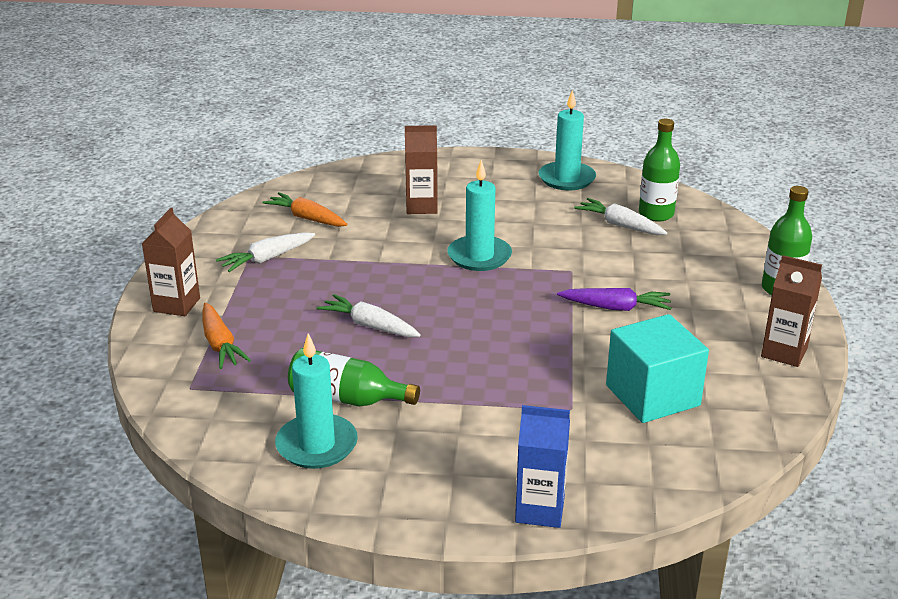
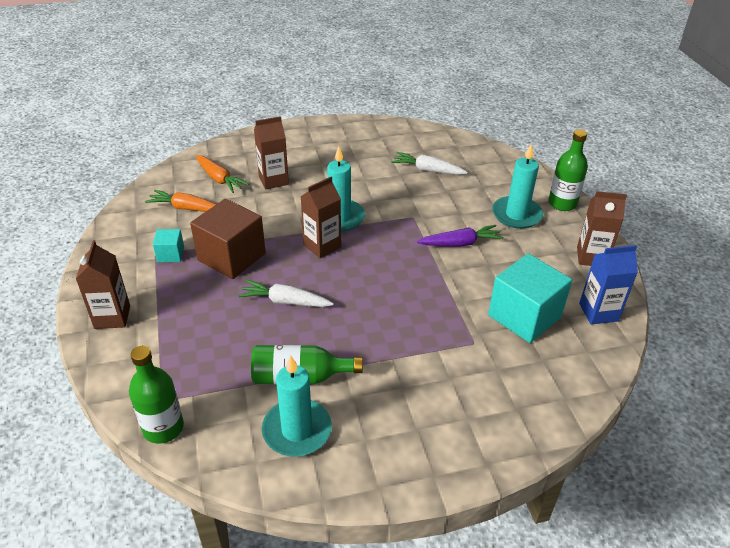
camera: 20 degrees left, 10 degrees up
(220, 344) = (169, 349): orange carrot -> orange carrot (219, 179)
(267, 259) = (170, 254): white carrot -> turquoise cube
(332, 273) = (231, 257): none -> brown cube
(442, 281) = (322, 246): none -> brown carton
(540, 510) = (498, 444): blue carton -> blue carton (598, 312)
(566, 179) = (370, 136): turquoise candle -> turquoise candle (516, 215)
(656, 214) = (447, 156): green bottle -> green bottle (163, 428)

